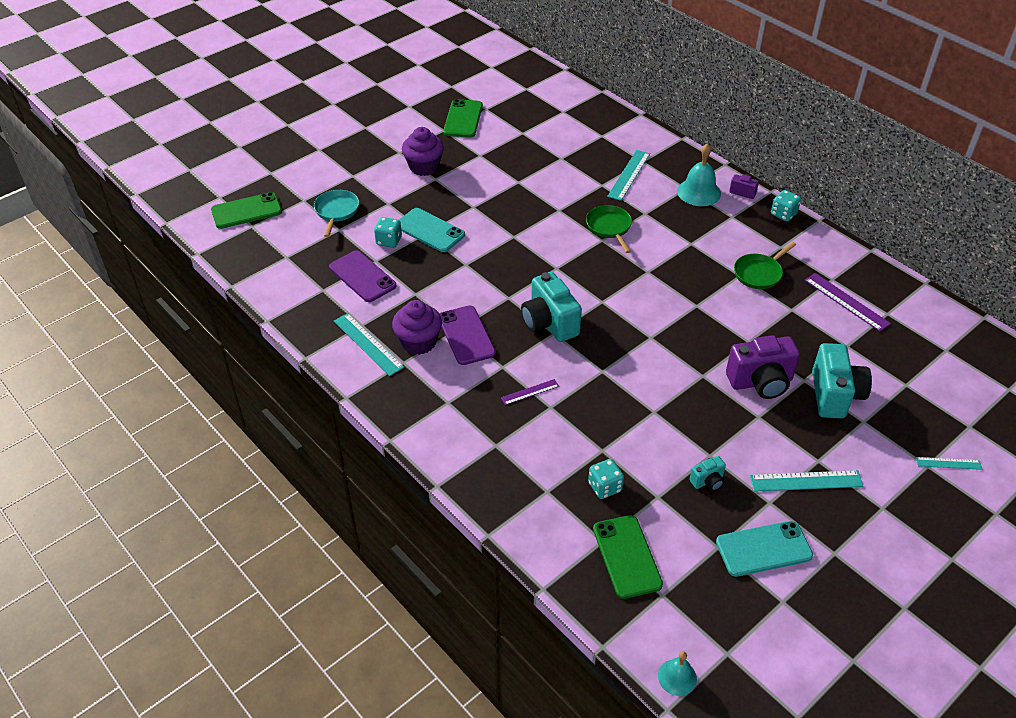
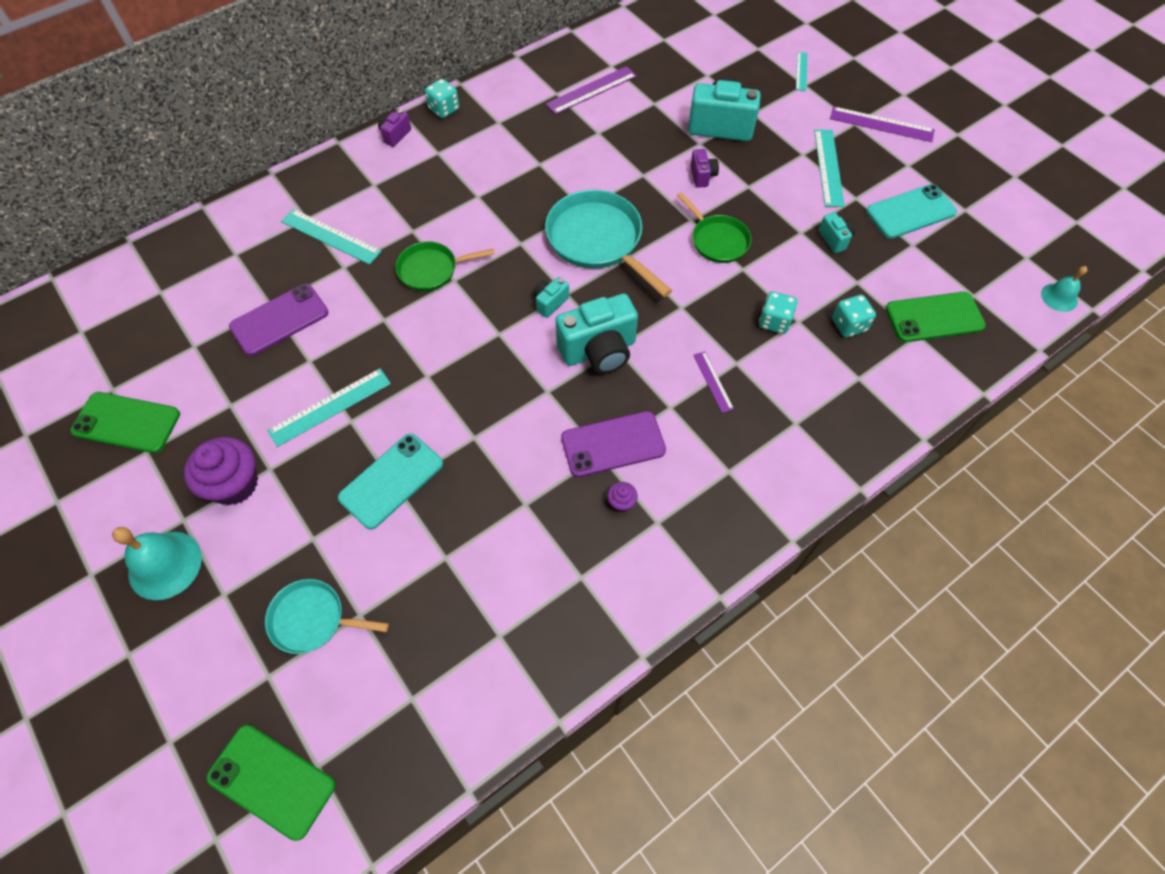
camera: 85 degrees left, 15 degrees up
(246, 211) = (272, 781): green phone -> green phone turned 45 degrees counterclockwise
(362, 276) = (478, 577): purple phone -> purple phone (279, 320)
(368, 344) = (620, 568): turquoise ruler -> turquoise ruler (330, 407)
(389, 241) = (403, 538): turquoise dice -> turquoise dice (774, 322)
(418, 342) = (621, 502): purple cupcake -> purple cupcake, size x0.45
(591, 293) = (550, 302): none -> turquoise camera
(662, 316) = (598, 240): none -> turquoise pan
(699, 192) = (385, 174): turquoise bell -> turquoise bell (165, 565)
(759, 273) = (538, 147): green pan -> green pan (717, 240)
(760, 382) = (702, 176): purple camera -> purple camera, size x0.48
(763, 549) = (910, 212): turquoise phone -> turquoise phone turned 75 degrees clockwise
(891, 532) = (881, 124): none -> purple ruler

